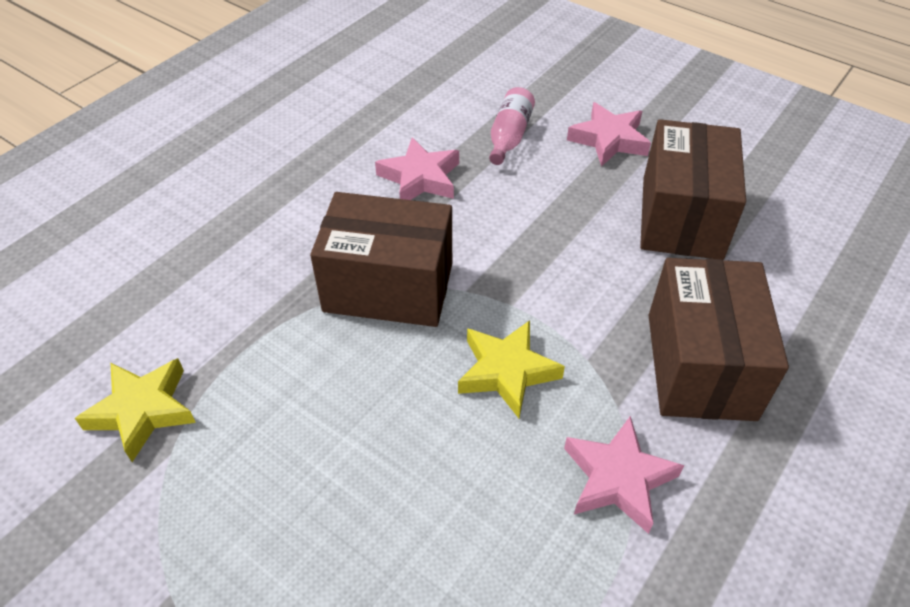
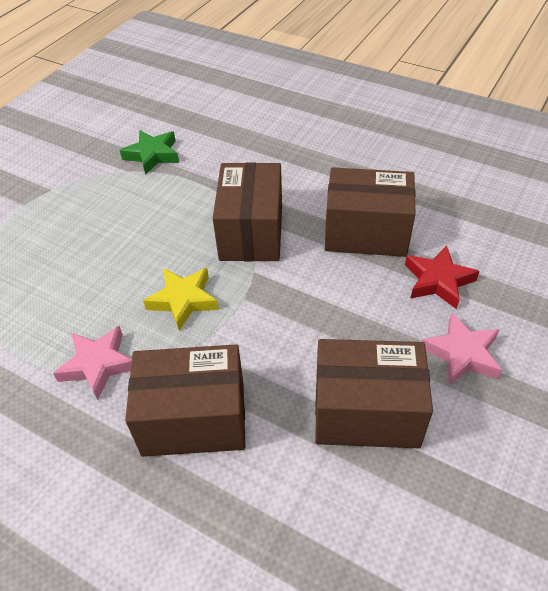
camera: 85 degrees right, 0 degrees up
(143, 411) = (152, 155): yellow star -> green star
(420, 178) = (366, 233): pink star -> brown box
(509, 136) = (438, 281): pink bottle -> red star

